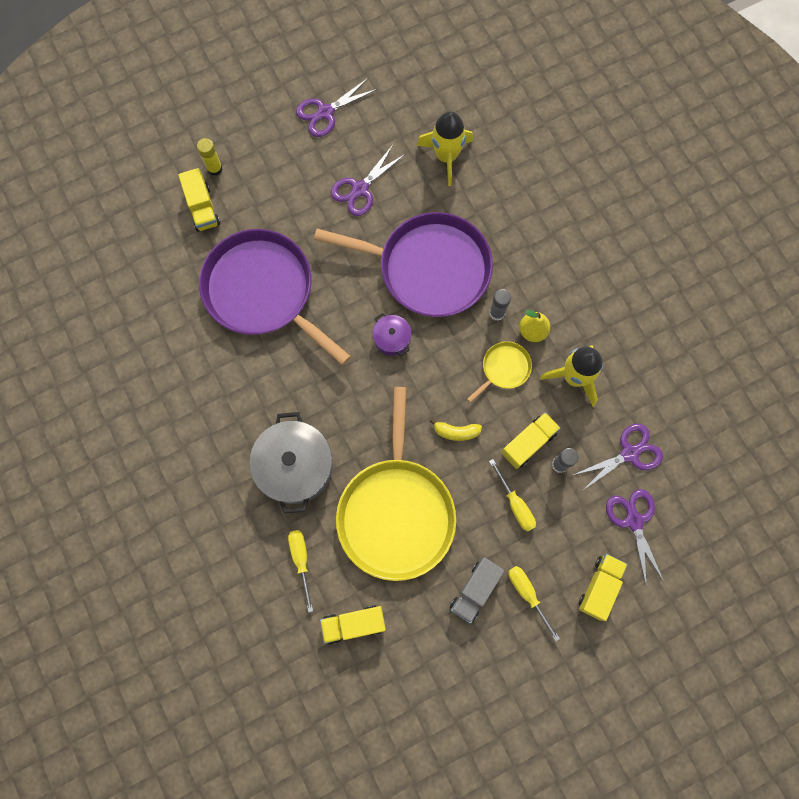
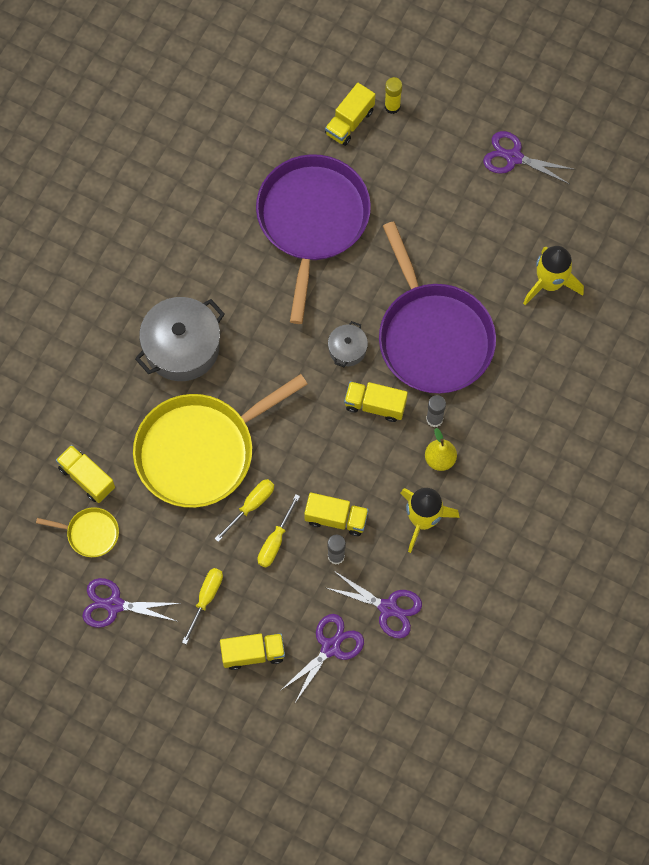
camera: 55 degrees right, 5 degrees down
(301, 560) = (109, 404): yellow screwdriver -> yellow screwdriver (251, 506)
(360, 189) = (463, 233): purple scissors -> purple scissors (114, 605)
(392, 338) = (347, 349): purple pot -> grey pot
(454, 349) = (375, 405): none -> yellow truck
(456, 432) = (303, 454): yellow banana -> none
(475, 590) = (180, 555): grey truck -> none
(504, 369) = (388, 457): yellow pan -> yellow pan (90, 533)

